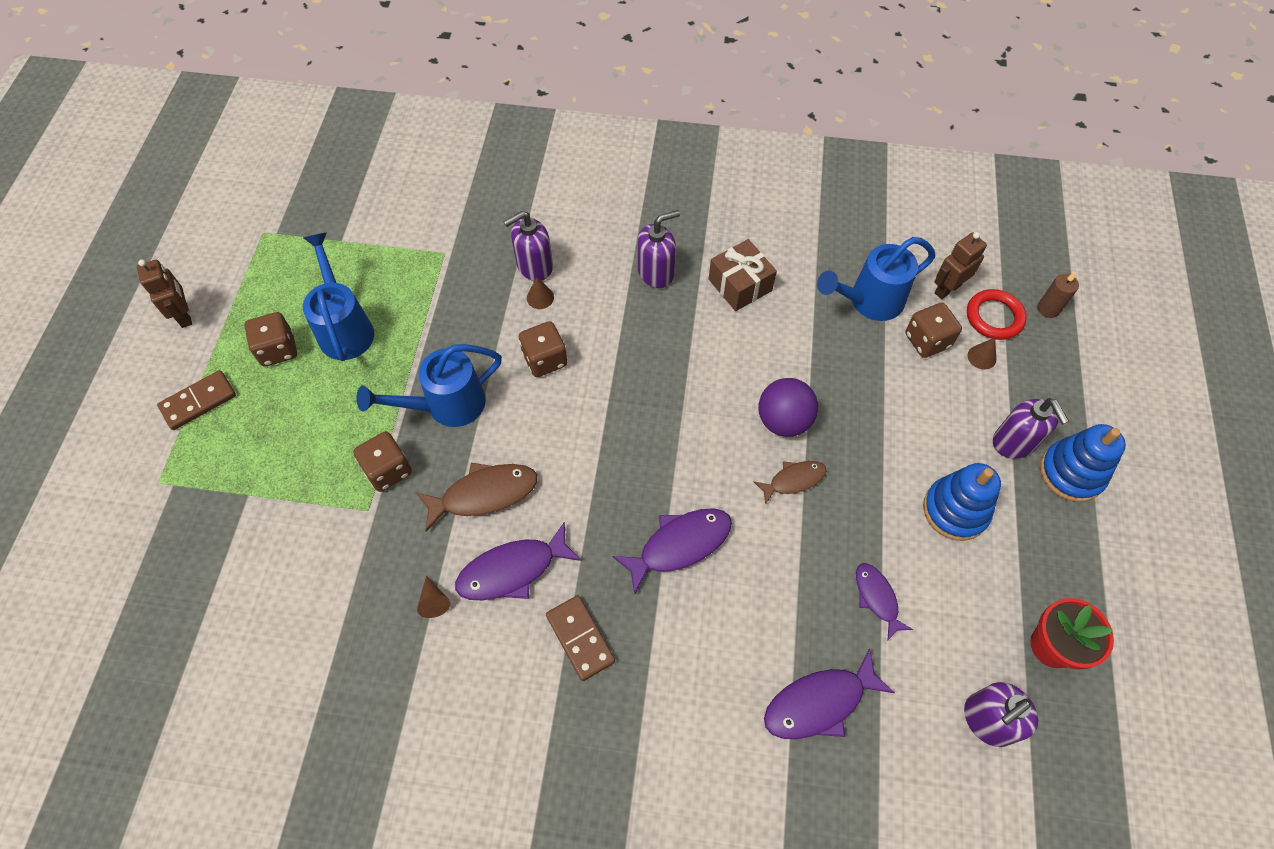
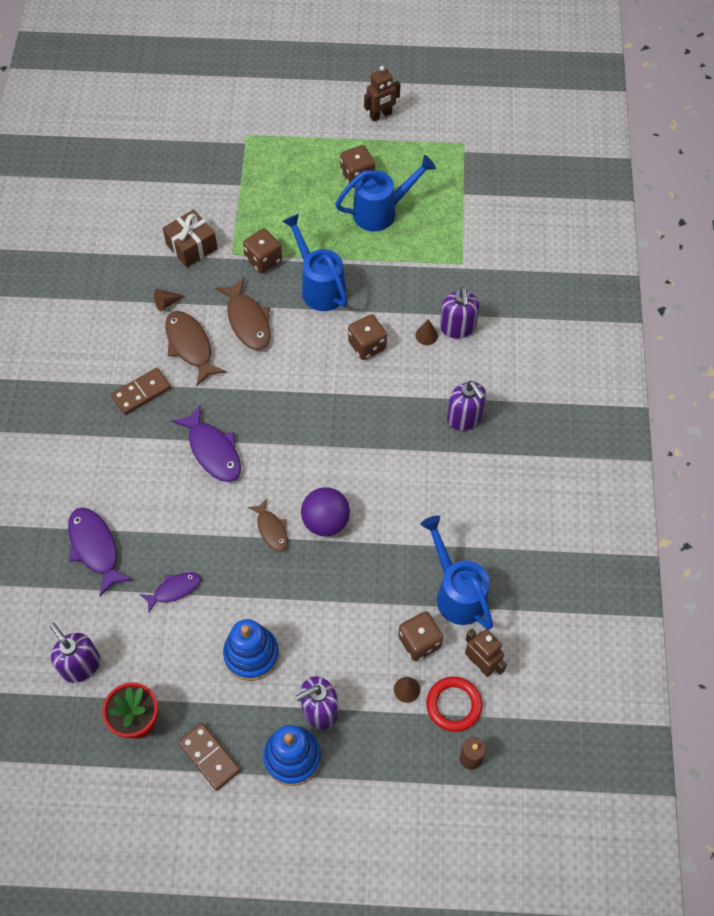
camera: 85 degrees right, 0 degrees up
(198, 402) = (309, 141): brown domino -> brown domino (209, 757)
(512, 570) = (190, 346): purple fish -> brown fish
(534, 266) = (457, 327): purple soap dispenser -> purple soap dispenser turned 150 degrees counterclockwise
(740, 285) = (460, 484): brown gift -> brown gift (191, 246)

